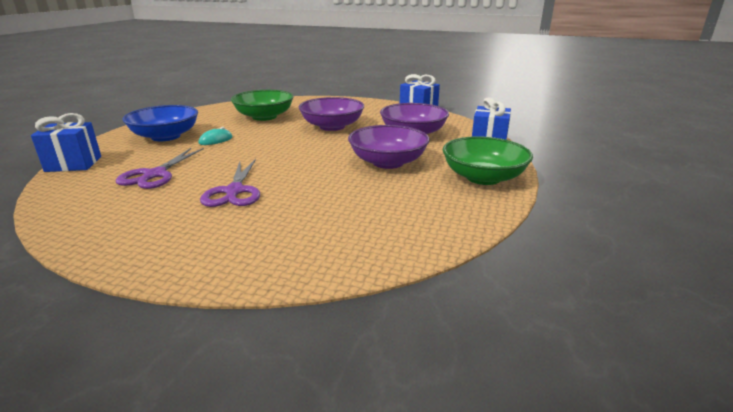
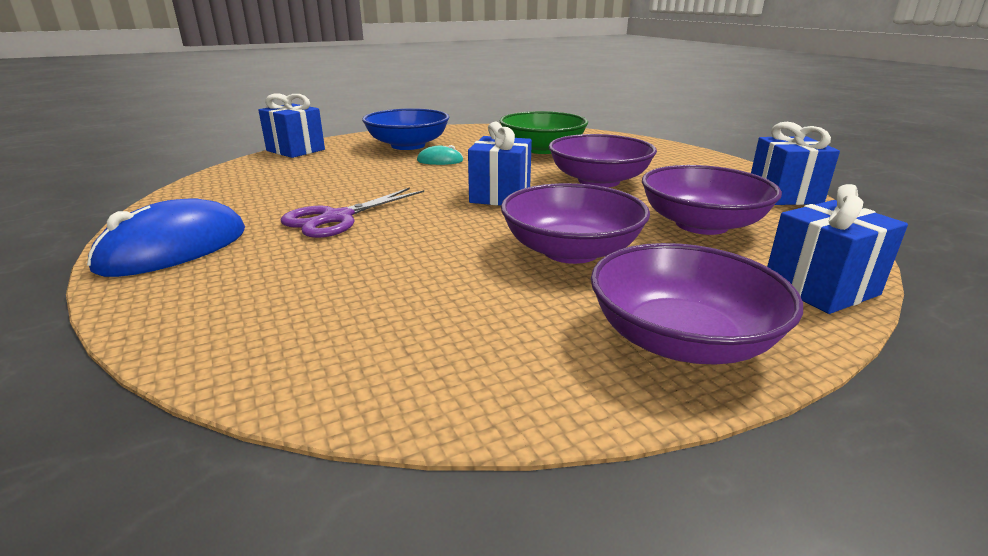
camera: 45 degrees right, 0 degrees up
(155, 174) = (321, 178): purple scissors -> none
(167, 248) = (174, 249): none -> blue mouse
(300, 149) = (500, 196): none -> blue gift
(483, 177) = (681, 339): green bowl -> purple bowl

